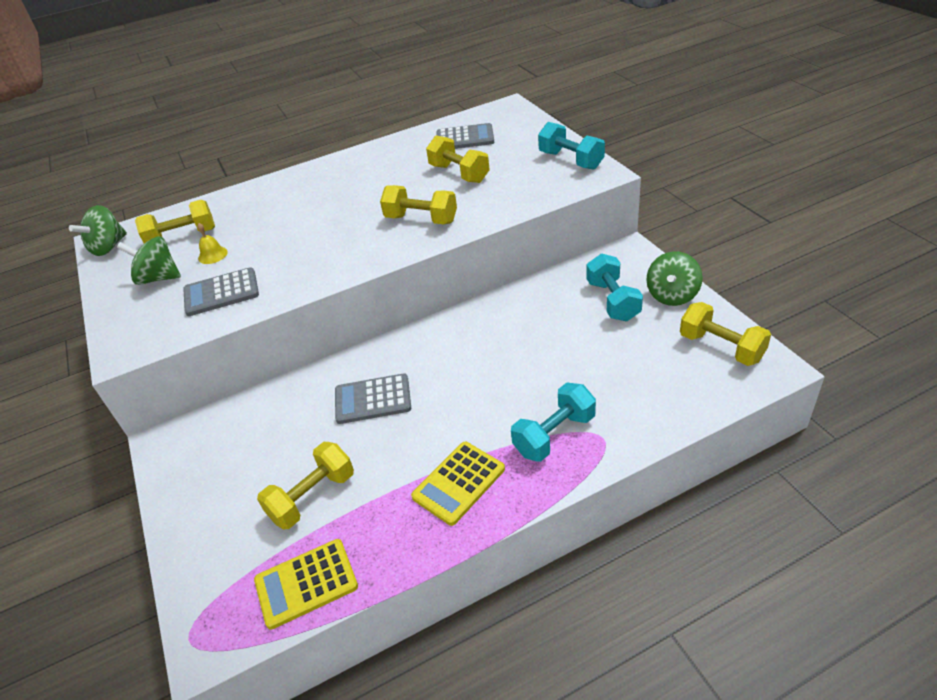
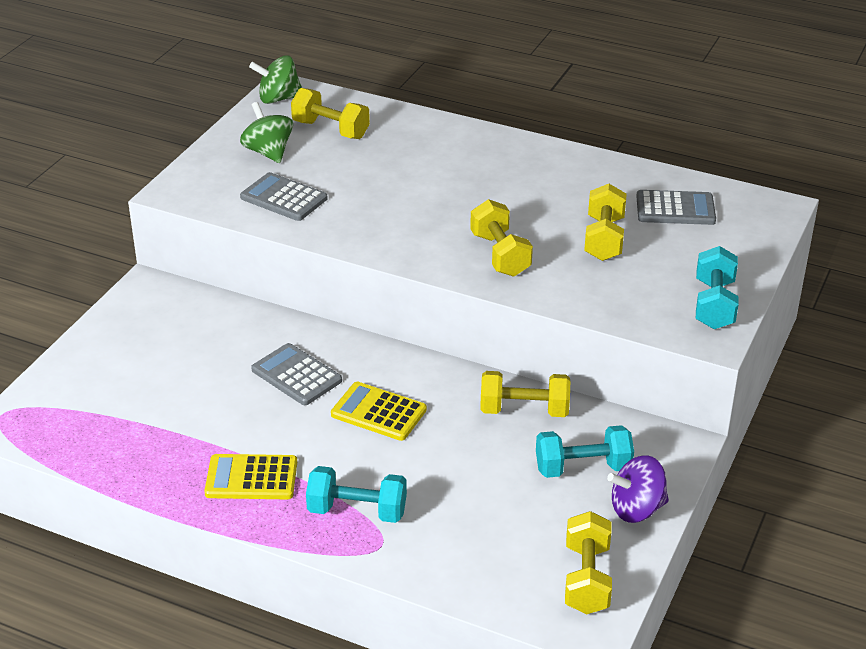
camera: 45 degrees right, 5 degrees down
(212, 255) = (325, 162): yellow bell -> none
(306, 583) = (89, 446): yellow calculator -> yellow calculator (378, 412)
(312, 497) = (166, 402): yellow dumbbell -> yellow dumbbell (524, 410)
(465, 138) = (675, 209): grey calculator -> grey calculator turned 45 degrees counterclockwise
(612, 301) = (582, 468): turquoise dumbbell -> turquoise dumbbell turned 45 degrees clockwise
(672, 295) = (637, 509): green spinning top -> purple spinning top

